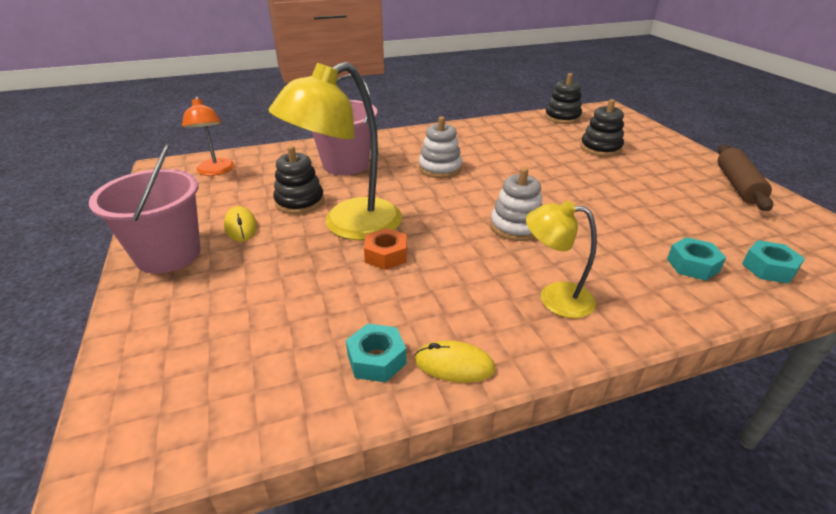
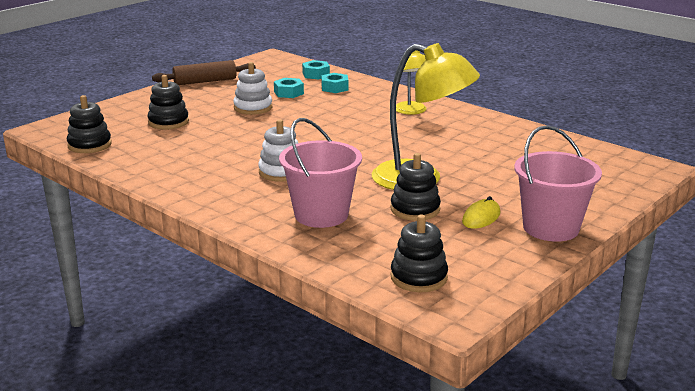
camera: 120 degrees left, 10 degrees down
(216, 171) = (419, 277): orange lamp -> black stacking toy
(376, 359) = (520, 137): turquoise nut -> turquoise nut (288, 93)
(386, 255) = (437, 158): orange nut -> none
(454, 365) = (495, 122): yellow mouse -> none
(516, 227) = (348, 130): white stacking toy -> white stacking toy (253, 108)

